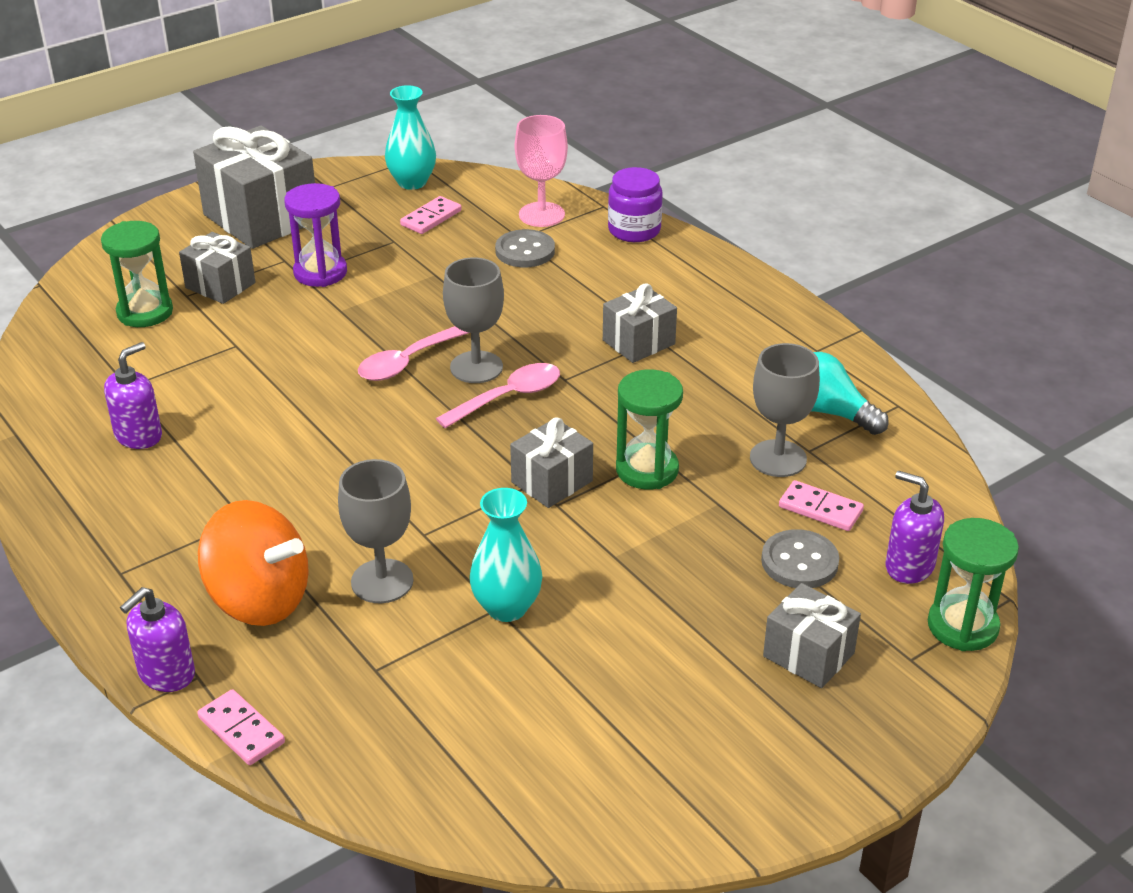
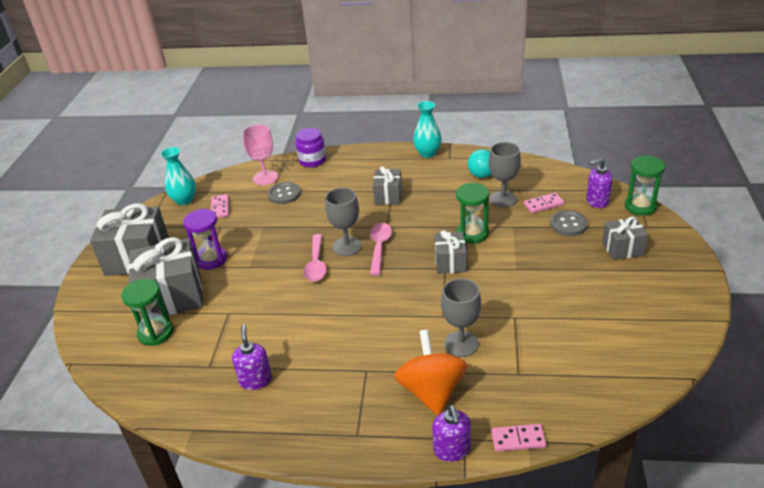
camera: 45 degrees left, 0 degrees up
(220, 285) = (172, 296): grey gift -> grey gift, size x1.81
(259, 600) = (431, 391): orange spinning top -> orange spinning top turned 75 degrees counterclockwise
(507, 607) = (517, 314): turquoise vase -> turquoise vase (427, 153)

